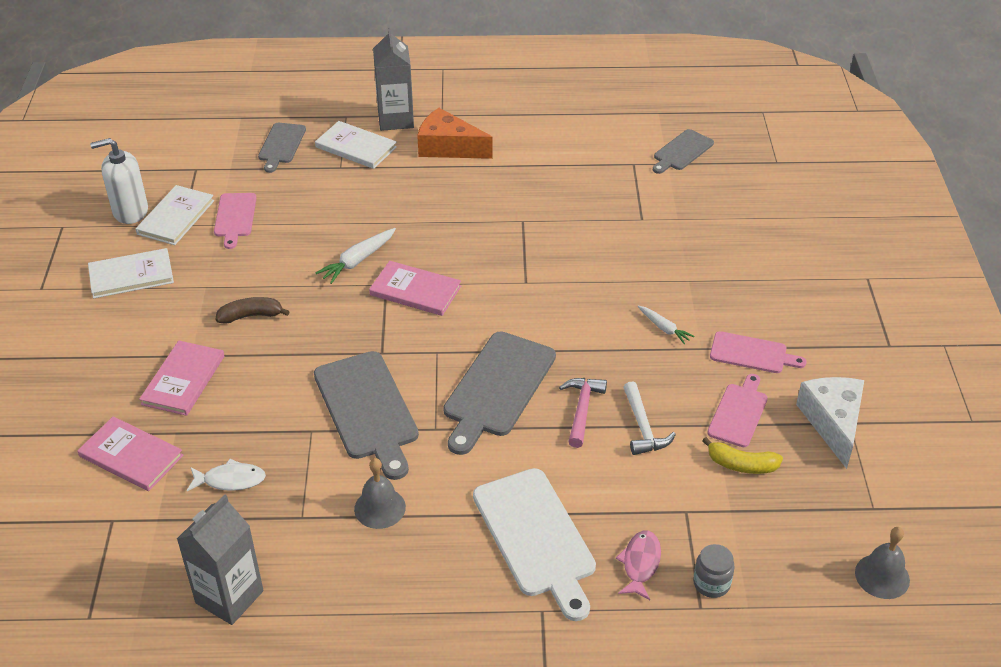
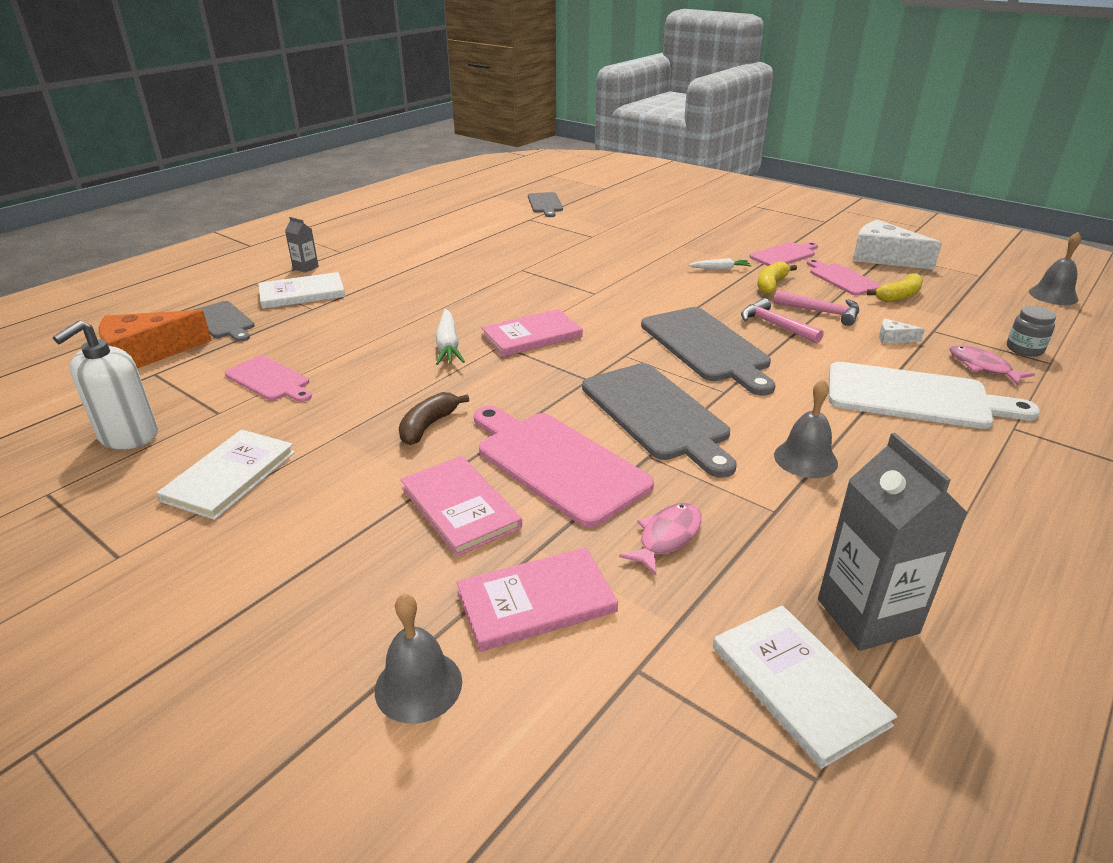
camera: 50 degrees left, 10 degrees down
(42, 448) = (418, 685): none -> grey bell
(175, 217) = (198, 412): white book -> white book (798, 685)
(230, 480) = (667, 537): white fish -> pink fish
(263, 394) = (557, 463): none -> pink cutting board
(367, 409) = (657, 414): grey cutting board -> grey cutting board turned 45 degrees clockwise
(395, 119) = (305, 268): grey carton -> grey carton, size x0.50
(448, 147) = (383, 263): orange cheese -> orange cheese (146, 354)
(637, 490) = (893, 338): none -> white cheese
(643, 427) = (822, 312): white hammer -> pink hammer
(667, 373) = (771, 285): none -> yellow banana

